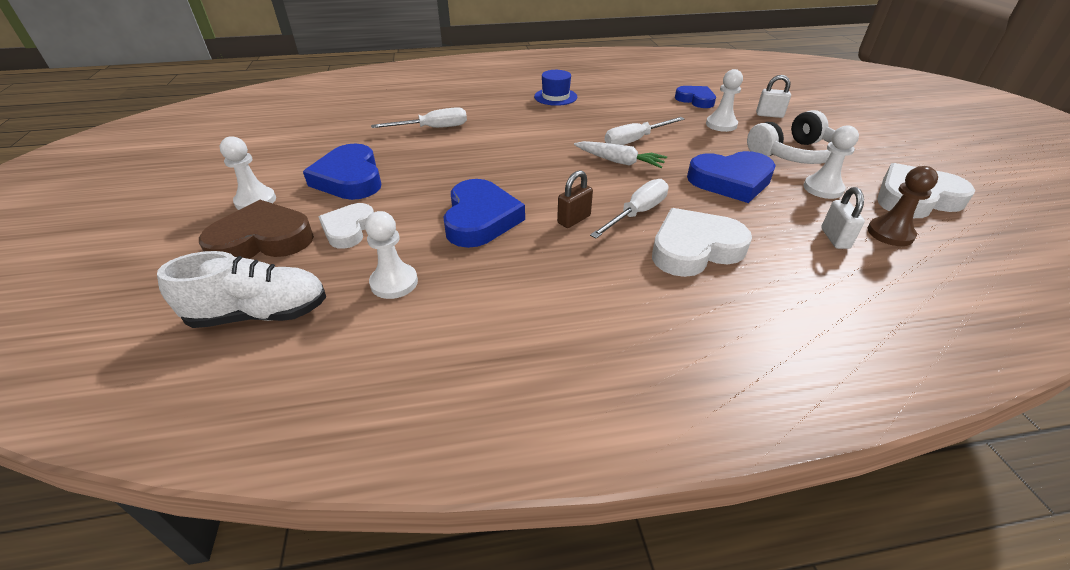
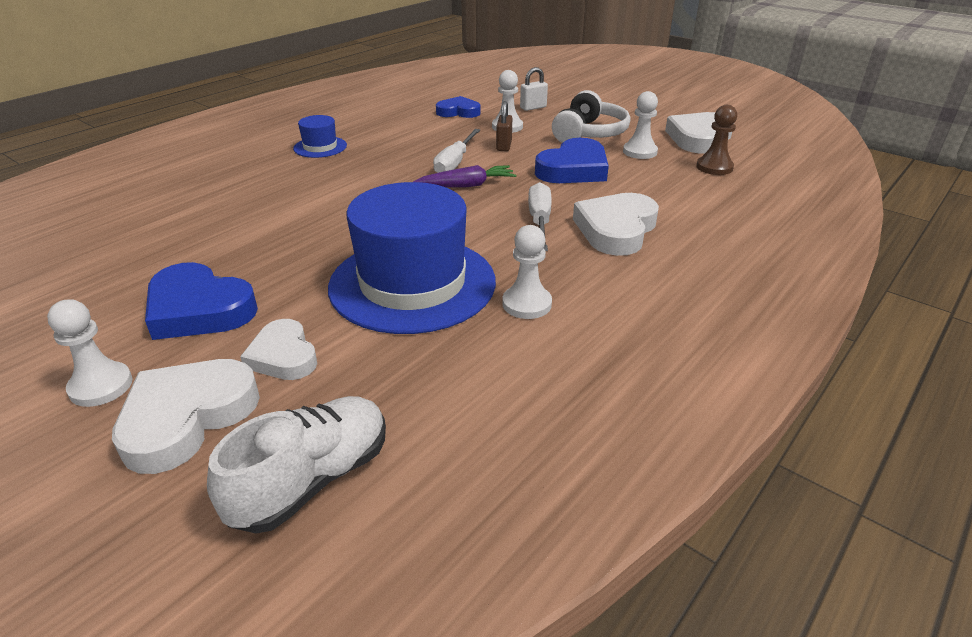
camera: 40 degrees left, 5 degrees down
(262, 240) = (187, 418): brown heart -> white heart
(394, 283) = (413, 375): white pawn -> white pawn (527, 304)
(433, 128) = (224, 221): white screwdriver -> none
(480, 219) = (412, 283): blue heart -> blue hat
(574, 219) = (497, 248): brown padlock -> brown padlock (504, 146)
(619, 161) = (467, 185): white carrot -> purple carrot
(835, 238) = (689, 184): white padlock -> none

